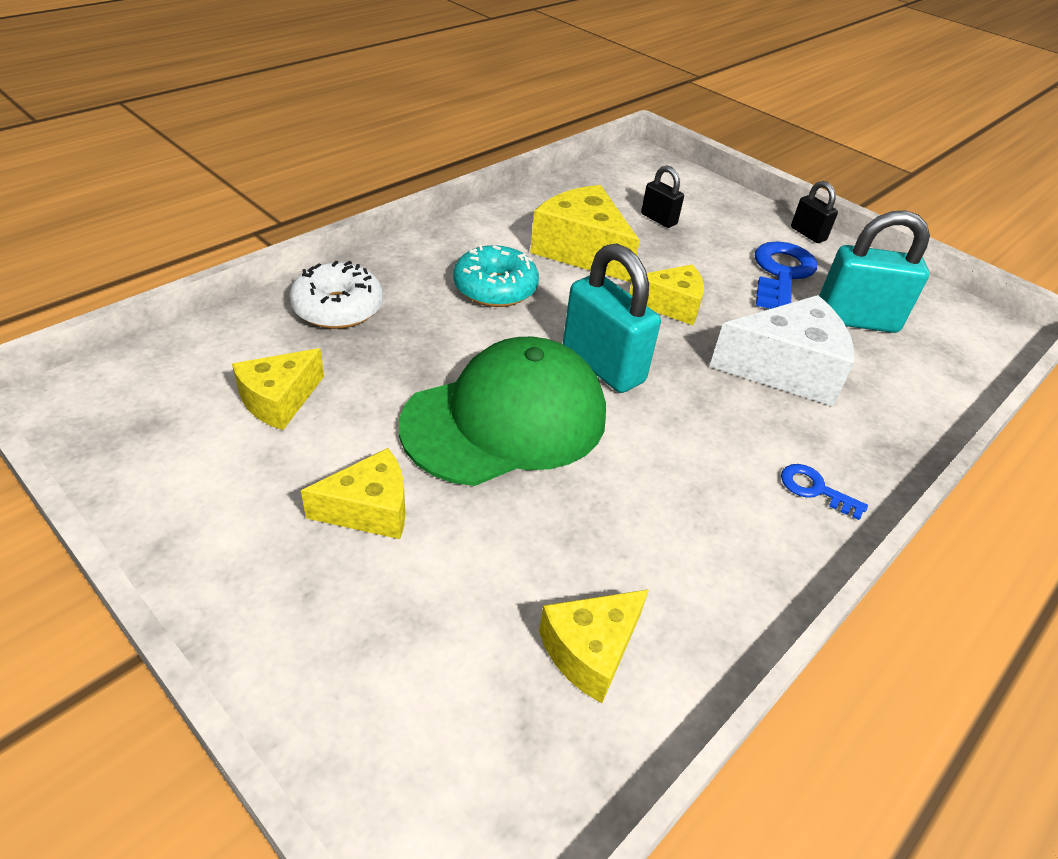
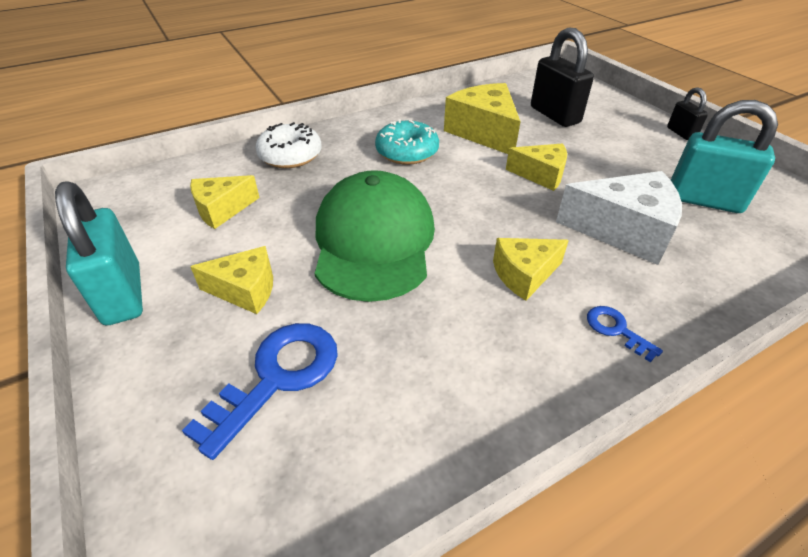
camera: 20 degrees right, 0 degrees up
(505, 419) = (374, 241): green cap -> green cap turned 75 degrees counterclockwise
(590, 651) = (363, 426): yellow cheese -> yellow cheese (524, 275)
(603, 365) = (467, 212): turquoise padlock -> turquoise padlock (123, 294)
(658, 219) = (554, 115): black padlock -> black padlock, size x1.88
(781, 274) = (646, 160): blue key -> blue key (277, 377)

